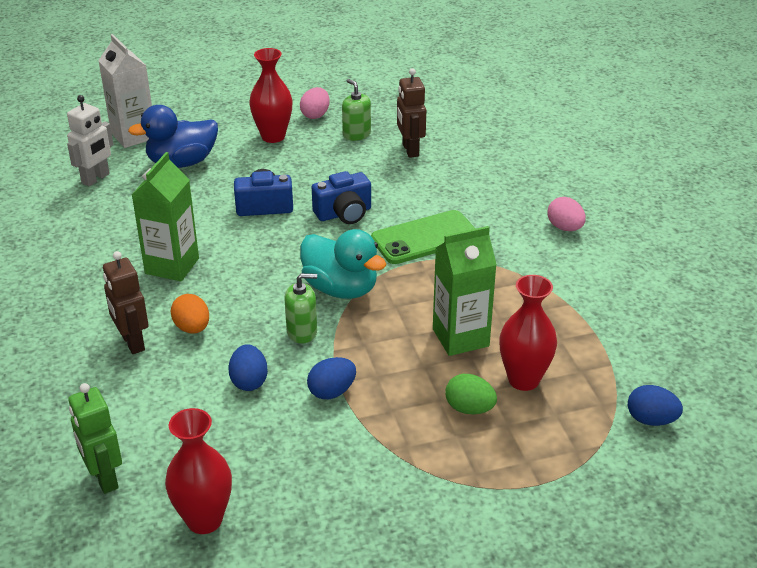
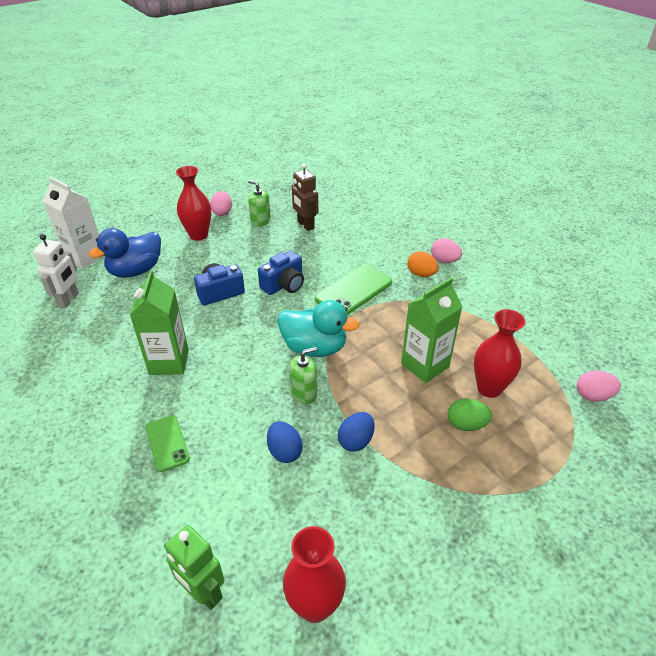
camera: 20 degrees left, 5 degrees up
(132, 342) = (167, 443): brown robot -> green phone
(192, 328) = (213, 414): orange egg -> orange egg (421, 274)
(651, 420) = (593, 396): blue egg -> pink egg

